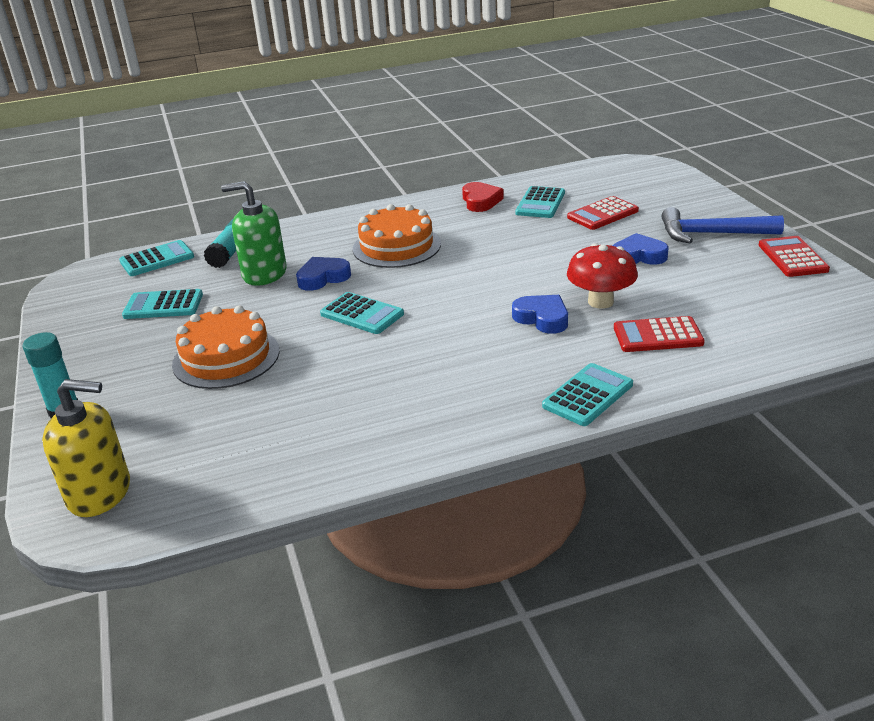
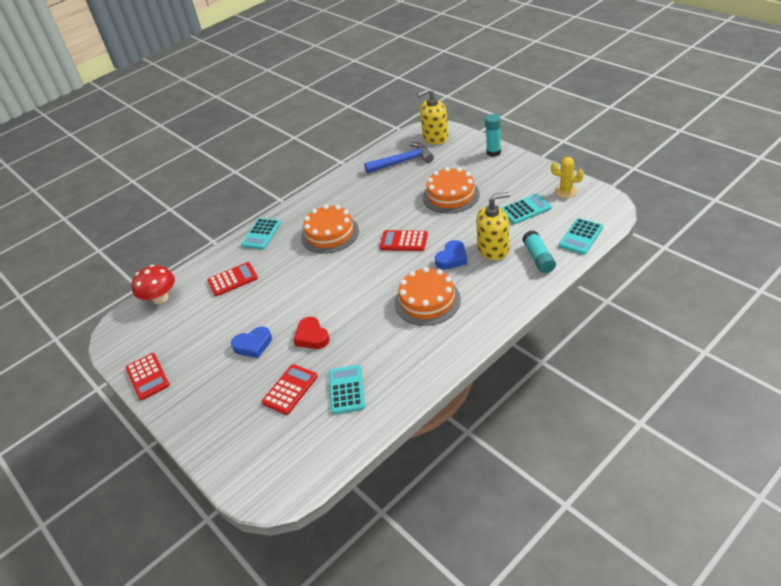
camera: 160 degrees right, 10 degrees up
(83, 312) = (566, 191): none -> yellow cactus
(264, 274) = (493, 249): green soap dispenser -> yellow soap dispenser
(362, 314) = (403, 241): turquoise calculator -> red calculator
(463, 358) = (330, 234): none -> orange cake
(480, 201) = (399, 377): red heart -> red heart (312, 336)
(542, 318) = (299, 271): blue heart -> none
(600, 302) = (269, 294): red mushroom -> red mushroom (160, 298)
(711, 234) = (202, 388): blue hammer -> blue hammer (403, 161)

